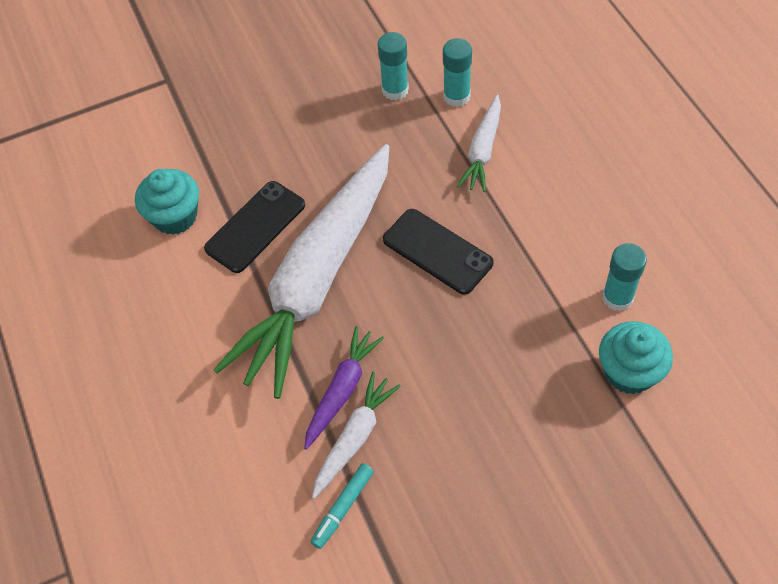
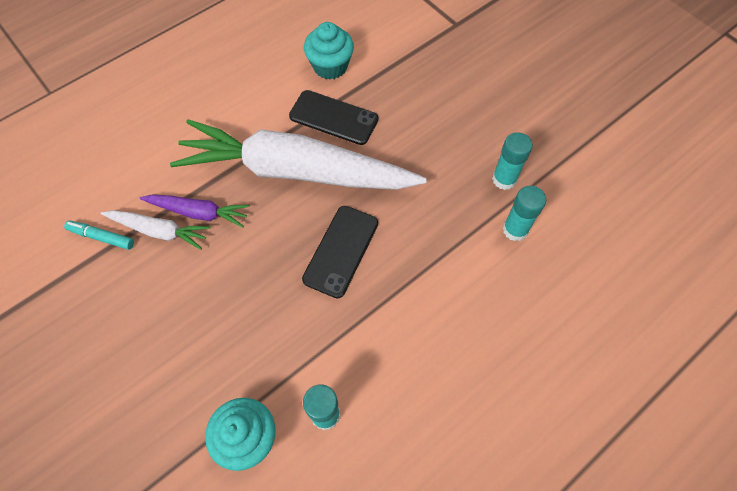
camera: 70 degrees right, 5 degrees up
(482, 150) = (460, 264): white carrot -> none

